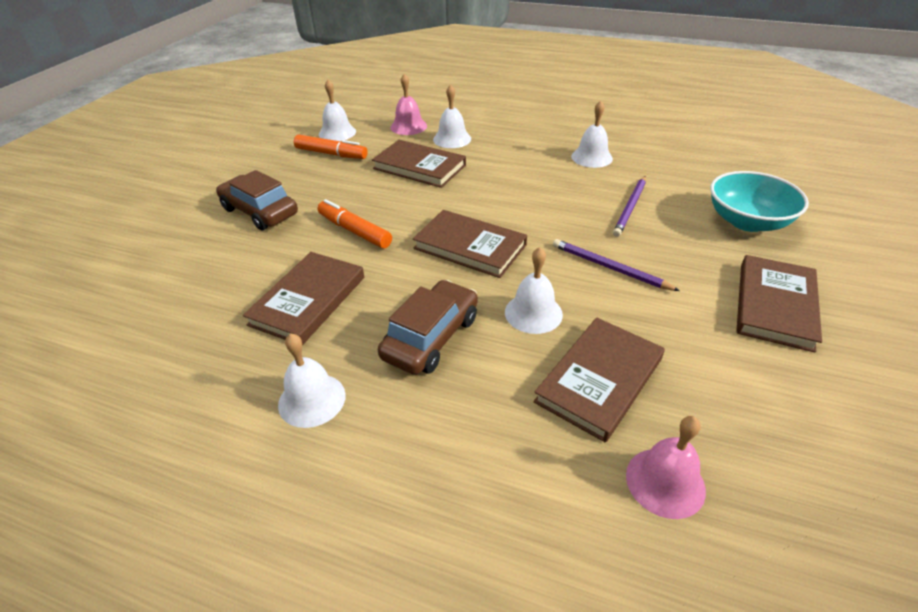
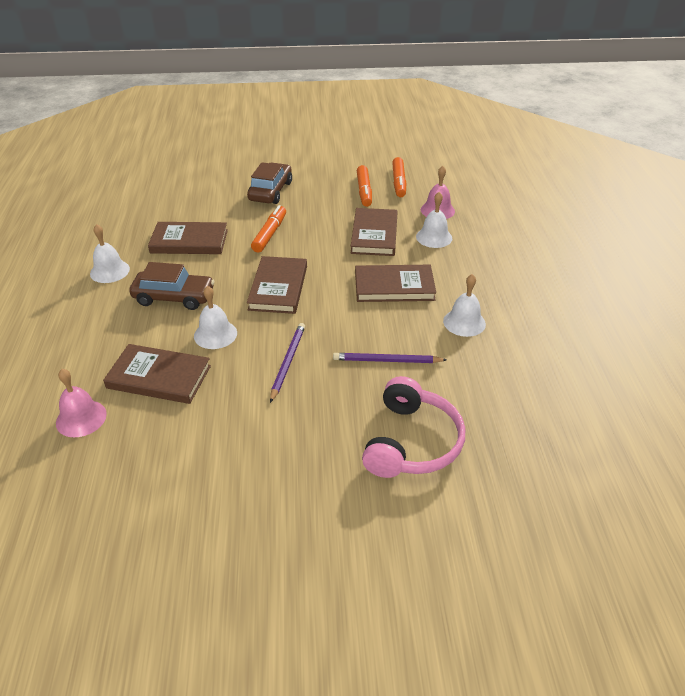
camera: 65 degrees right, 0 degrees up
(337, 132) = (399, 182): white bell -> orange marker
(747, 221) = (411, 442): turquoise bowl -> pink headphones
(774, 305) = (281, 465): brown book -> brown book (394, 286)

